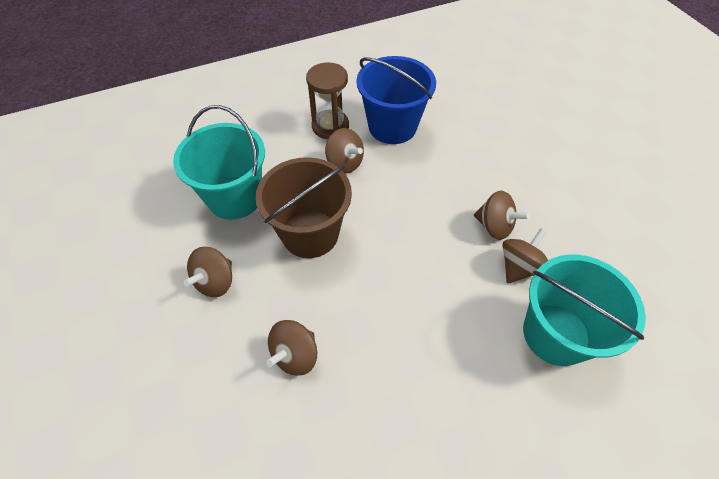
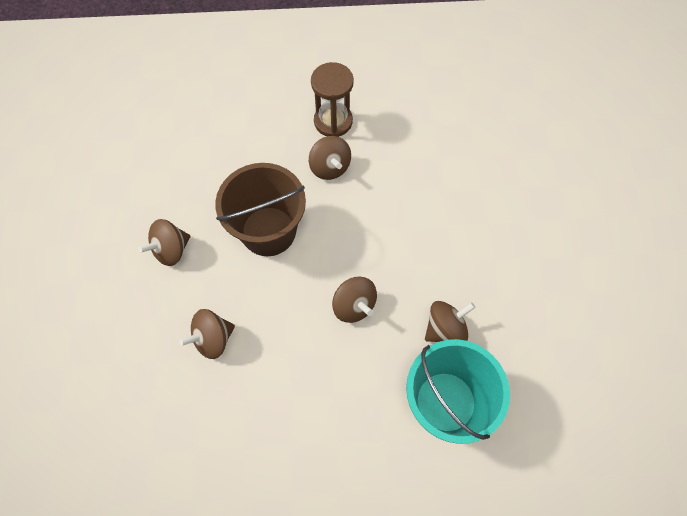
camera: 20 degrees right, 10 degrees up
(235, 197) = (215, 172): turquoise bucket -> none
(392, 126) = (394, 140): blue bucket -> none
(494, 226) = (443, 281): brown spinning top -> brown spinning top (354, 306)

